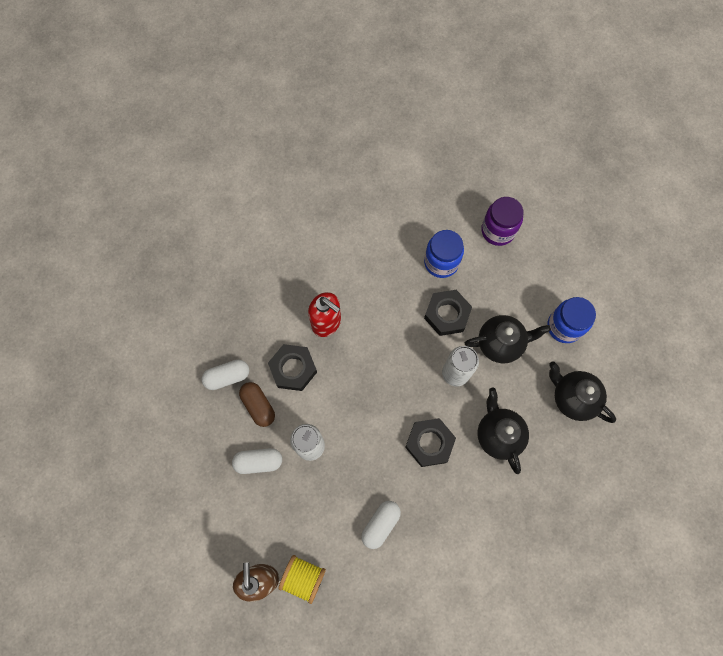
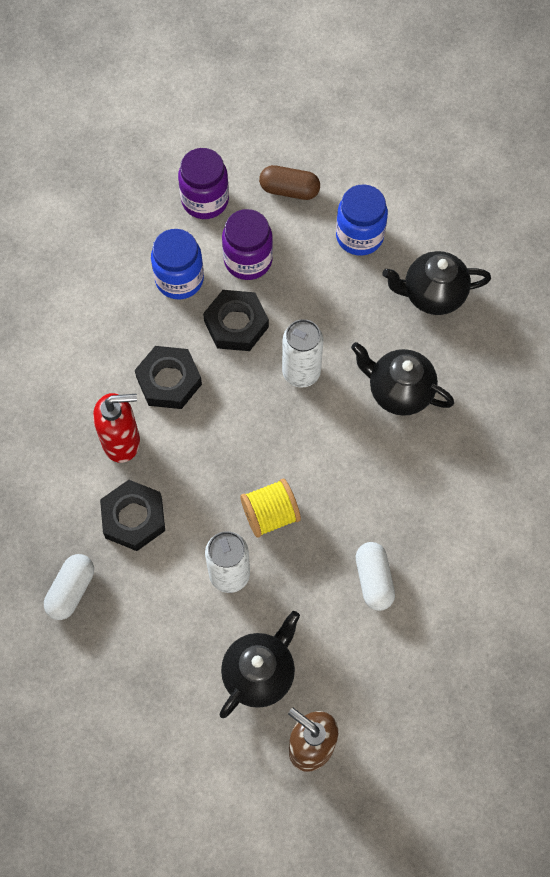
camera: 45 degrees left, 5 degrees down
(258, 406) = (135, 587): brown capsule -> brown capsule (289, 190)
(258, 462) = (192, 640): white capsule -> none
(303, 577) = (351, 702): yellow spool -> yellow spool (270, 515)
(429, 443) = (343, 460): black nut -> black nut (169, 381)
(488, 285) = (248, 260): none -> purple jar
(500, 344) = (316, 305): black teapot -> black teapot (259, 673)

